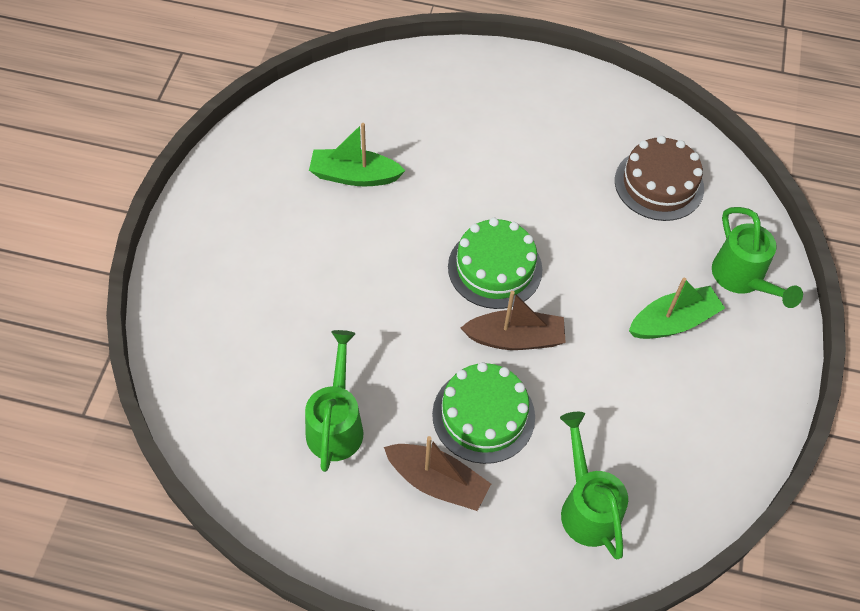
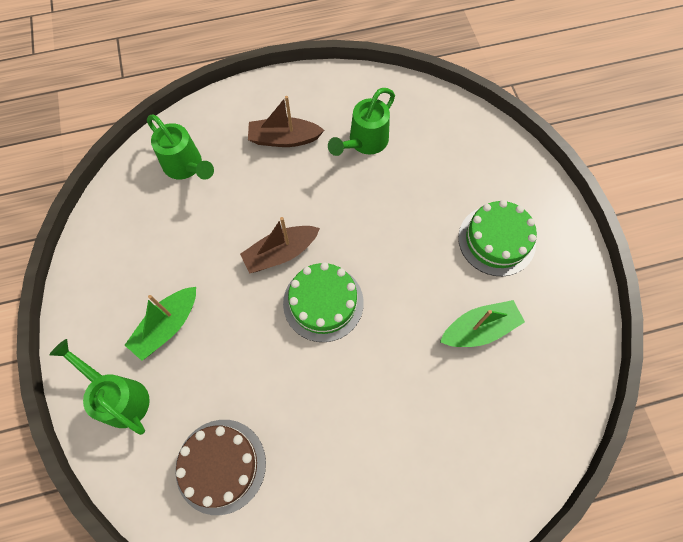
camera: 155 degrees right, 10 degrees up
(336, 424) = (364, 142): green watering can -> green watering can turned 60 degrees clockwise
(483, 415) = (276, 190): green cake -> green cake (496, 240)

